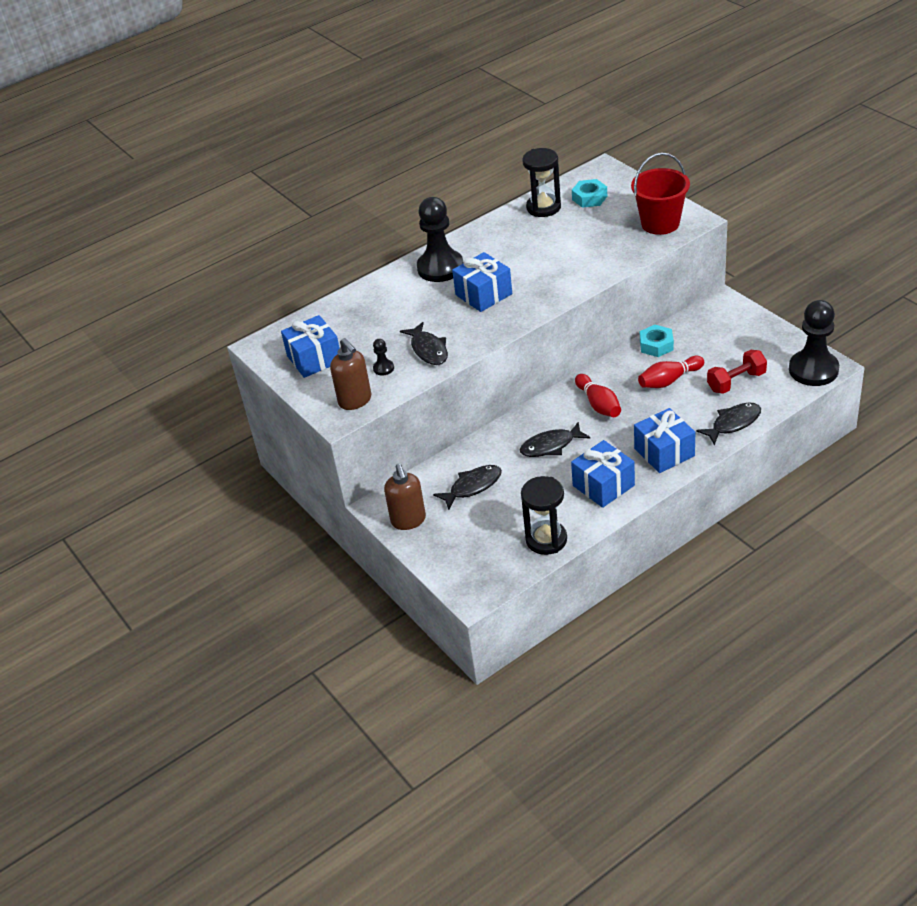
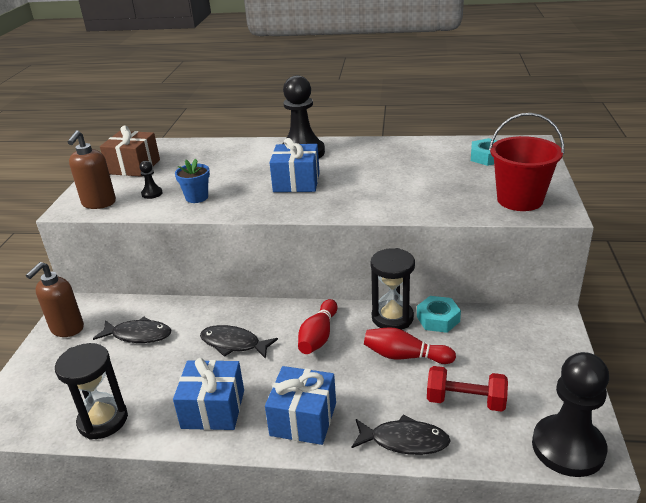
camera: 40 degrees right, 10 degrees down
(314, 359) = (134, 167): blue gift -> brown gift
(428, 350) = (197, 197): black fish -> blue flower pot
(543, 207) = (440, 148): black hourglass -> black hourglass (392, 317)

